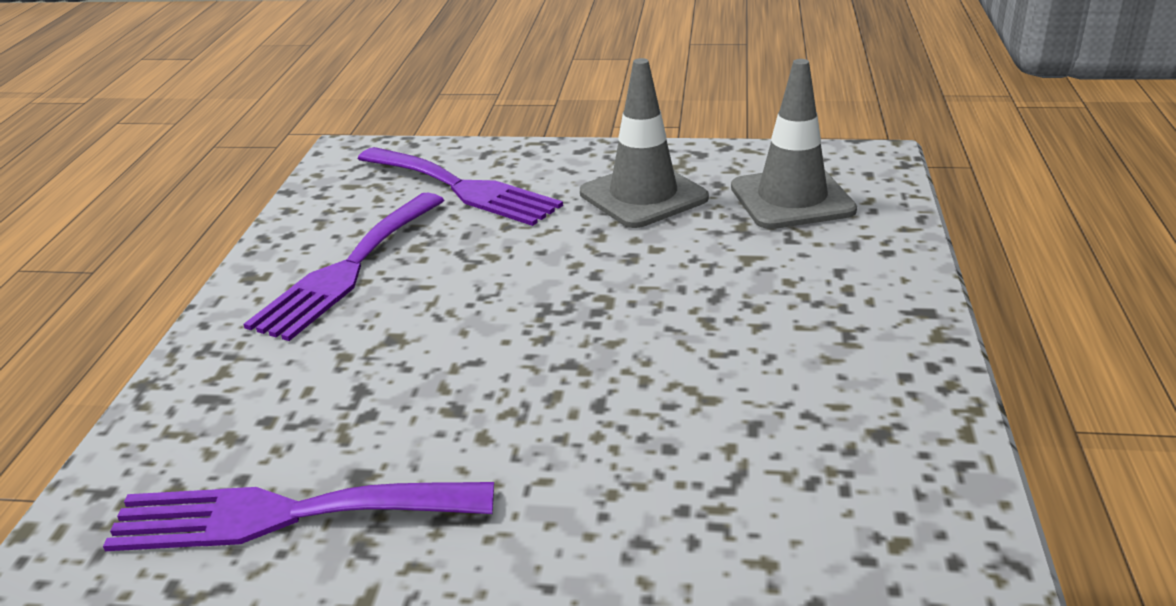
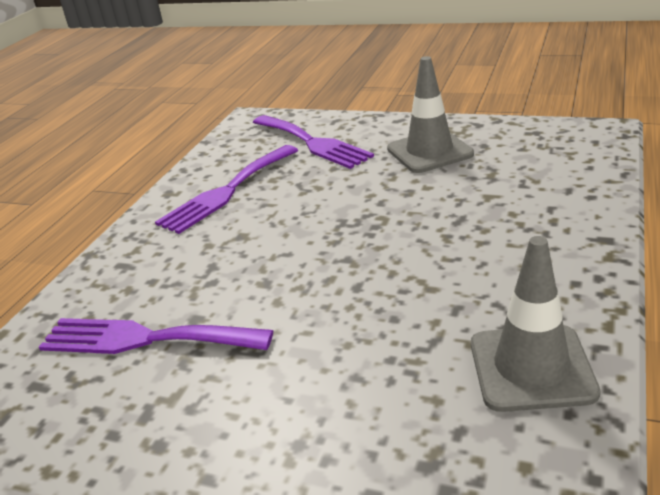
camera: 15 degrees right, 0 degrees up
(792, 199) = (533, 157): grey traffic cone -> grey traffic cone (531, 368)

